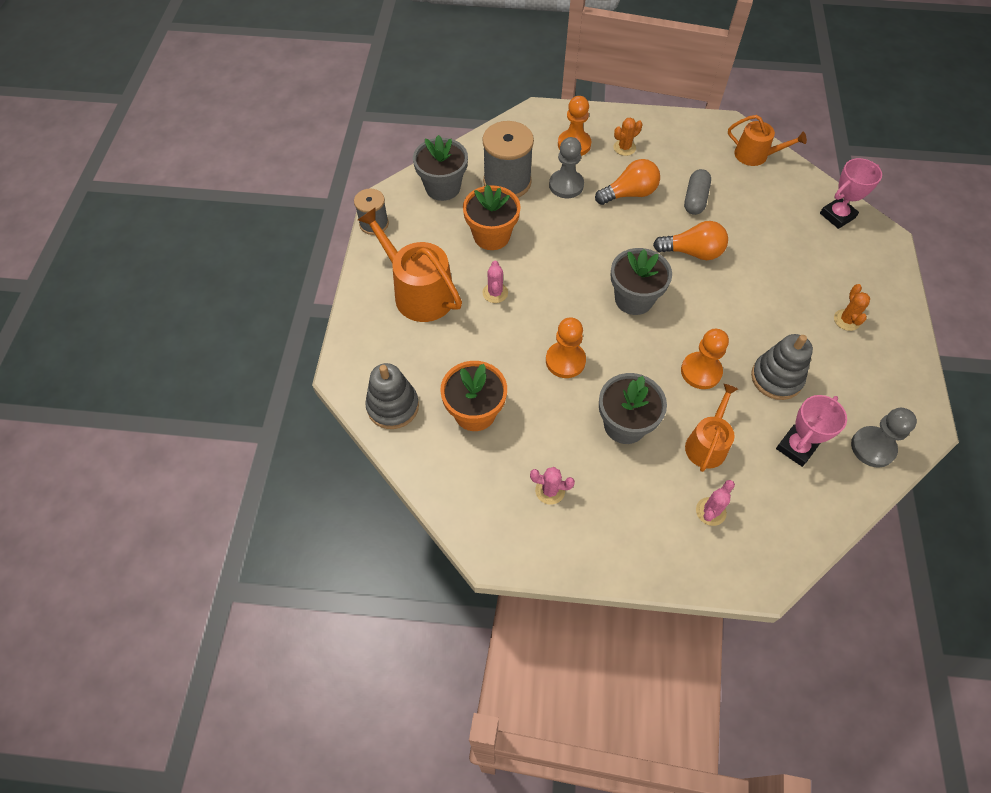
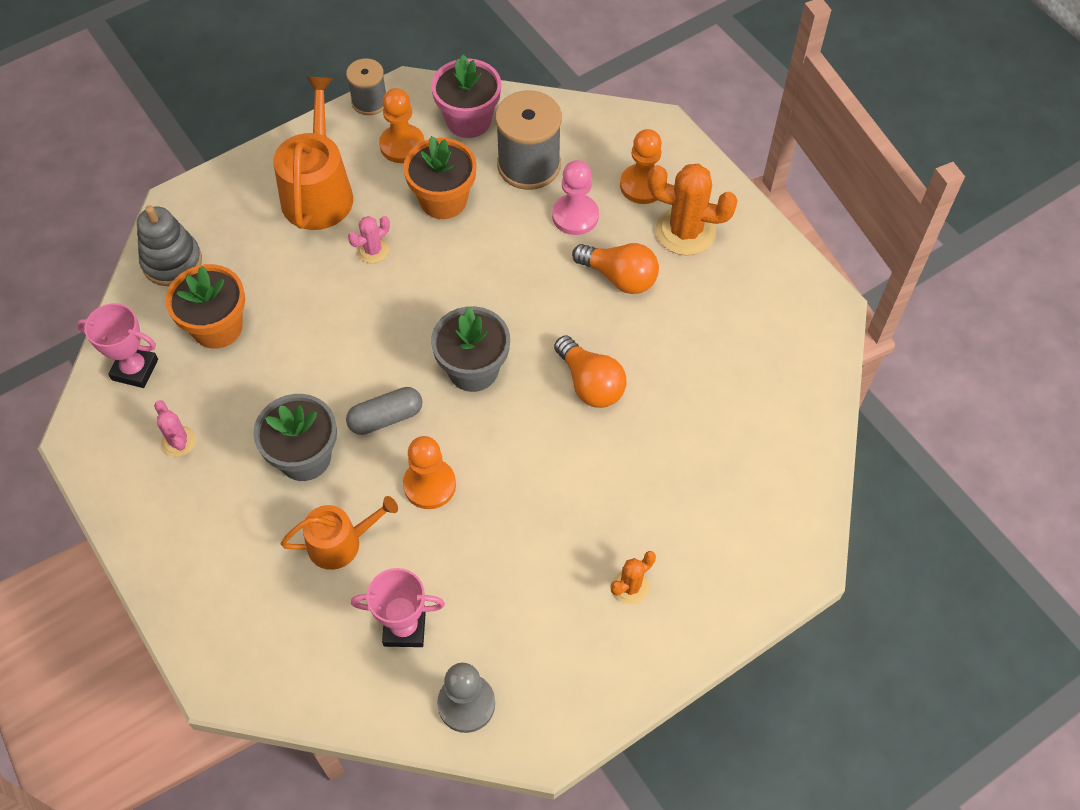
camera: 50 degrees right, 0 degrees up
(442, 187) = (468, 120): grey flower pot -> pink flower pot
(565, 361) = (340, 360): orange pawn -> orange pawn (402, 145)
(566, 185) = (575, 216): grey pawn -> pink pawn
(624, 148) = (685, 231): orange cactus -> orange cactus, size x1.90
(695, 199) = (673, 341): grey capsule -> grey capsule (386, 418)
(710, 511) = (261, 591): pink cactus -> none
(755, 155) = (806, 359): orange watering can -> none
(776, 378) = (482, 560): grey stacking toy -> none
(837, 216) = (790, 494): pink trophy -> pink trophy (135, 369)

